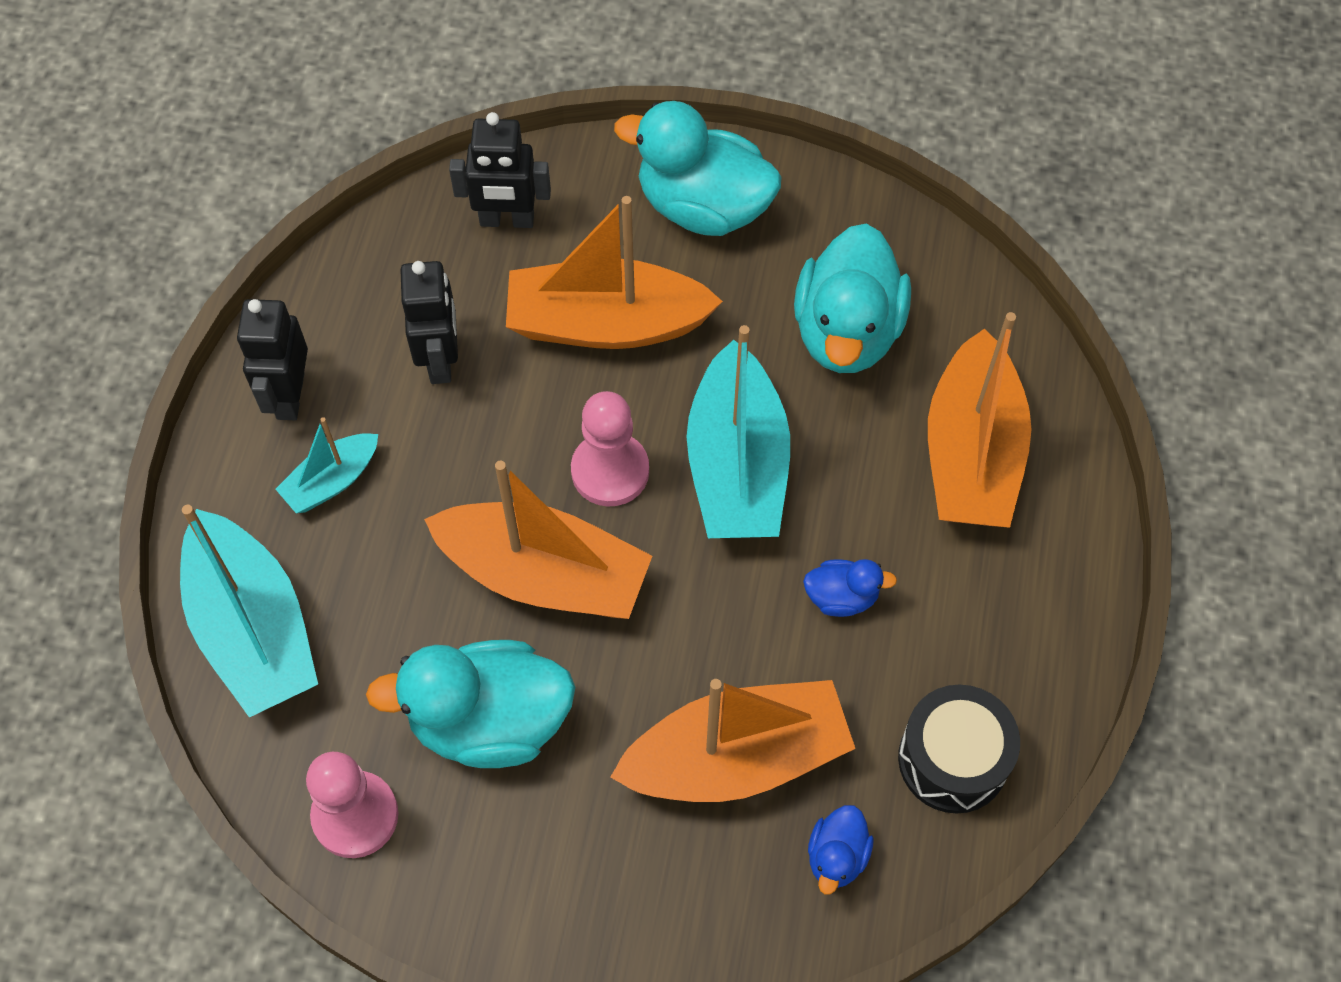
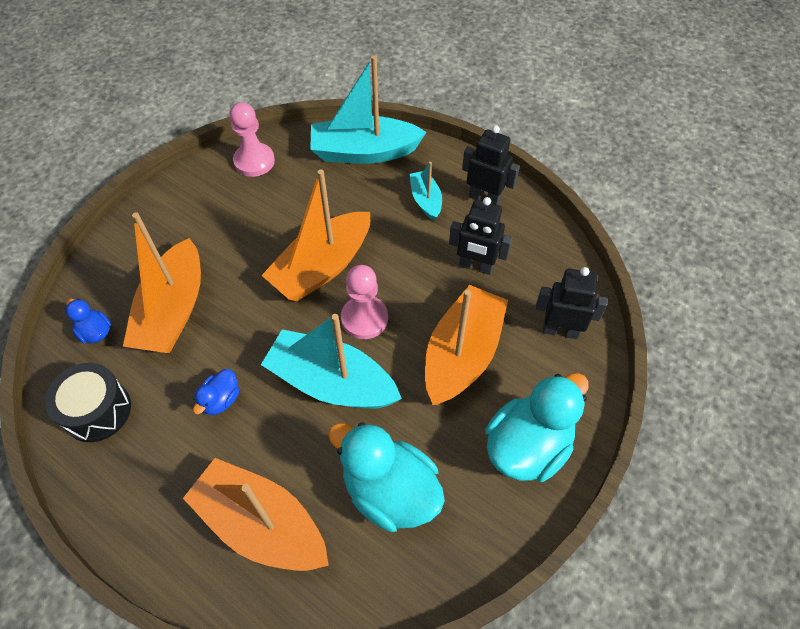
camera: 115 degrees right, 5 degrees down
(489, 721) = (262, 220): turquoise duck -> none
(507, 220) = (560, 330): black robot -> black robot turned 75 degrees clockwise

